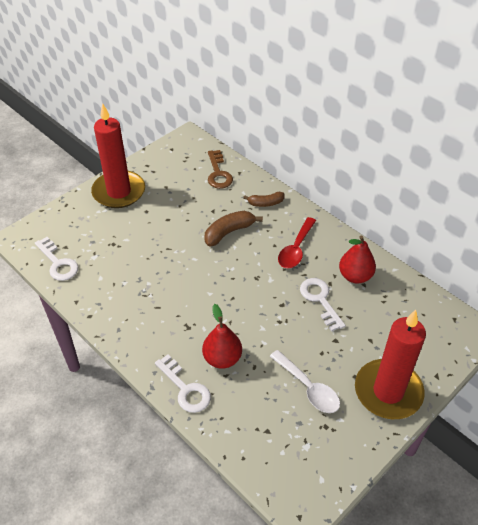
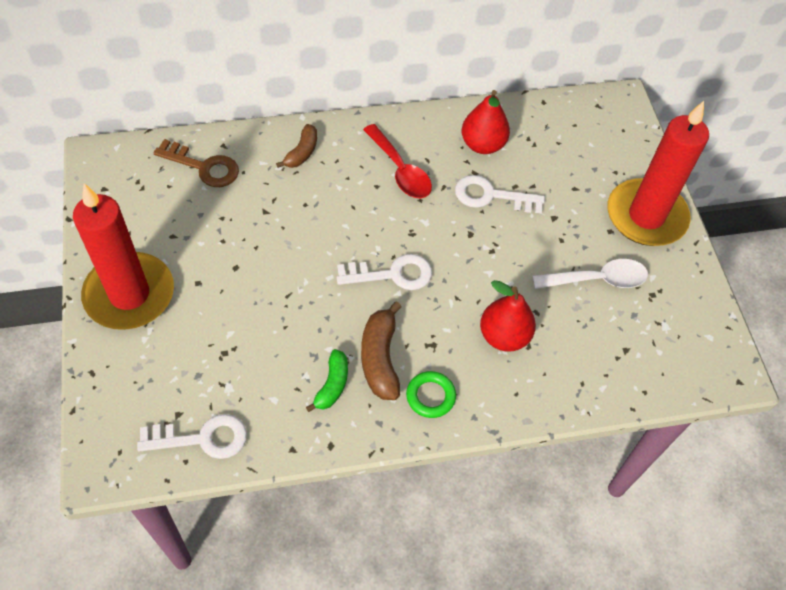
camera: 60 degrees left, 10 degrees up
(127, 296) = (332, 385): none -> green banana
(152, 344) = (430, 396): none -> green ring
(185, 389) = (520, 397): white key -> white key (392, 274)
(229, 232) = (317, 217): brown banana -> brown banana (380, 358)

